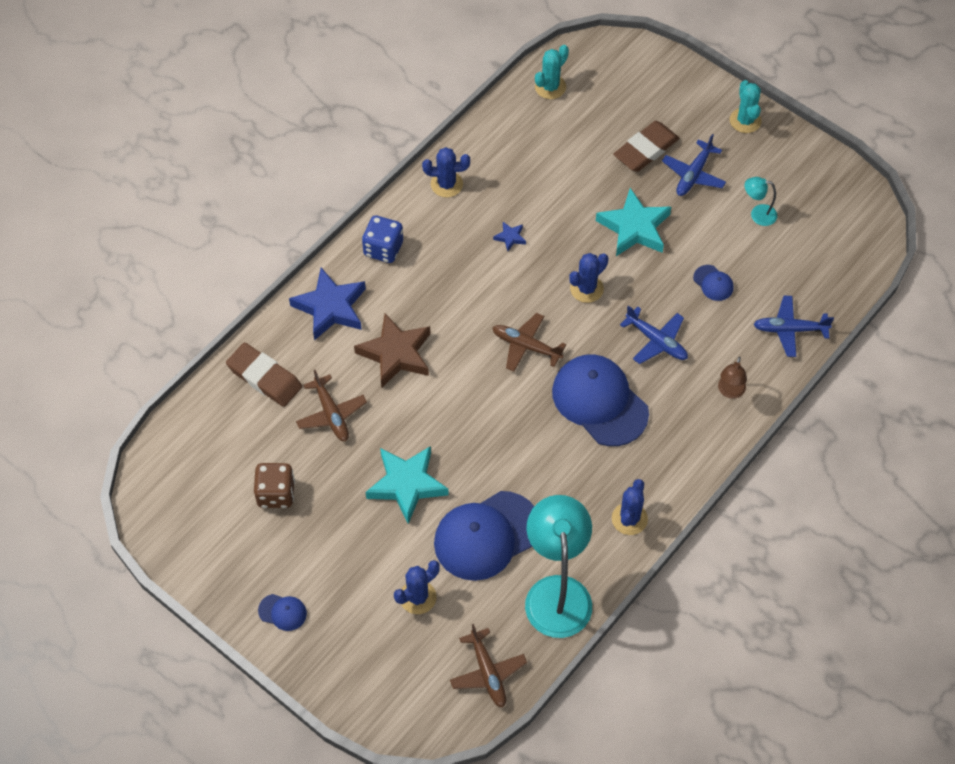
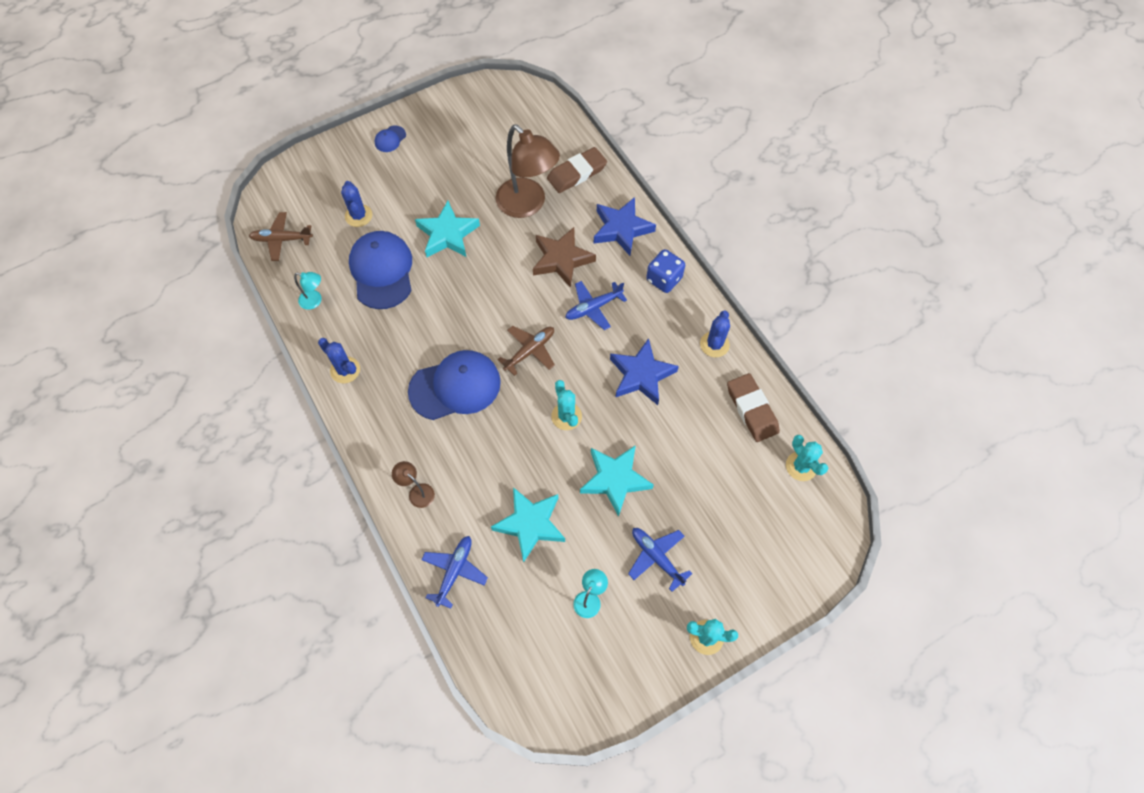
camera: 110 degrees right, 5 degrees up
(276, 494) = (479, 157): brown dice -> none
(331, 414) = (528, 205): brown plane -> brown lamp
(510, 237) = (641, 375): blue star -> blue star, size x2.30
(557, 592) = (315, 301): turquoise lamp -> turquoise lamp, size x0.44
(586, 289) = (566, 416): blue cactus -> turquoise cactus
(646, 150) = (700, 525): brown eraser -> brown eraser (751, 409)
(656, 341) = (492, 452): blue plane -> blue plane (593, 308)
(713, 283) = (530, 524): blue cap -> turquoise star

